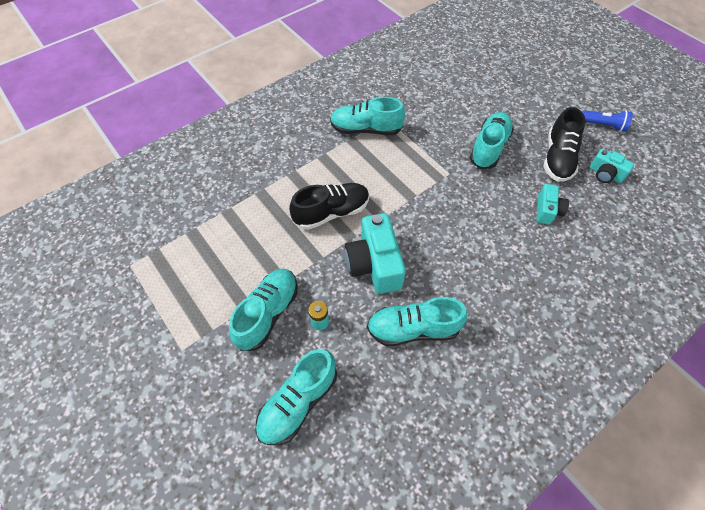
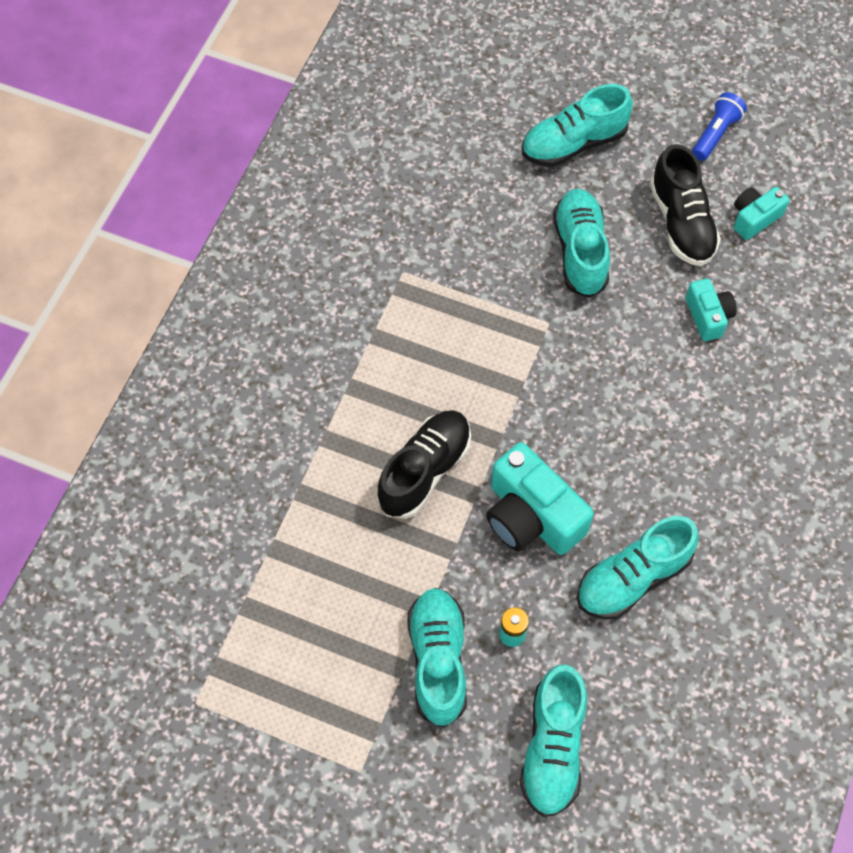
camera: 30 degrees left, 5 degrees up
(366, 129) = (385, 307): turquoise shoe -> turquoise shoe (573, 144)
(603, 125) = (715, 134): blue flashlight -> blue flashlight turned 45 degrees counterclockwise
(605, 174) = (754, 218): turquoise camera -> turquoise camera turned 135 degrees clockwise

